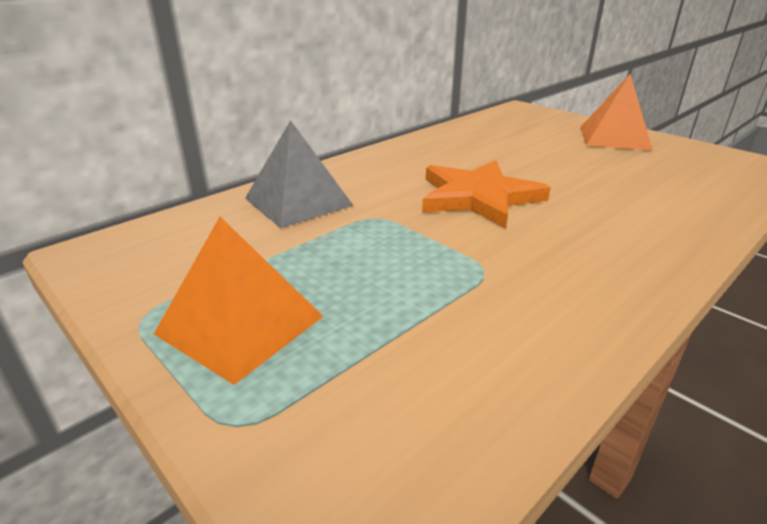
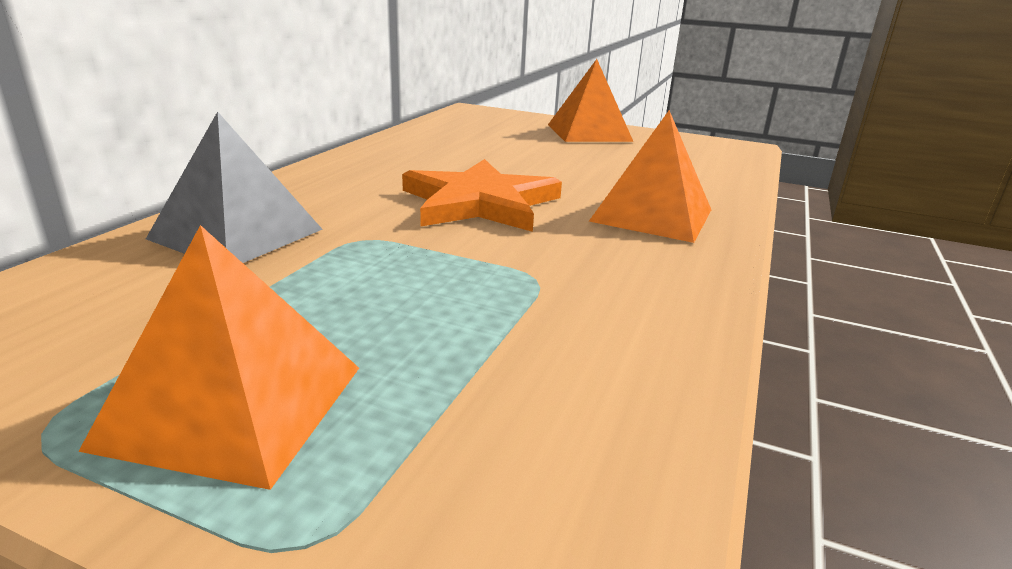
camera: 25 degrees left, 5 degrees down
(622, 227) = (652, 215): none -> orange pyramid

